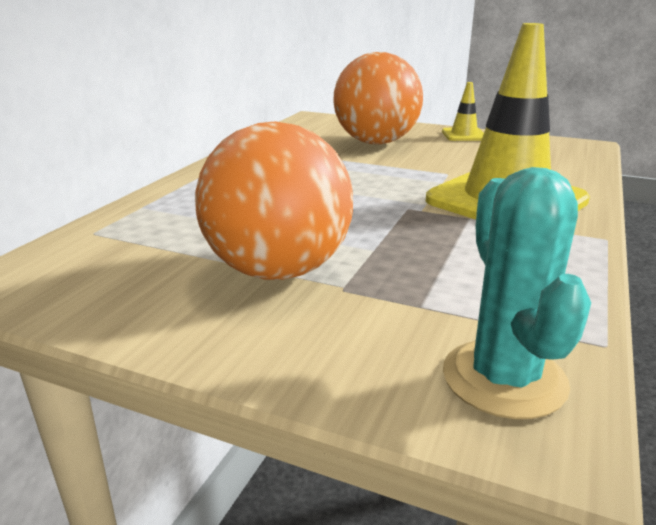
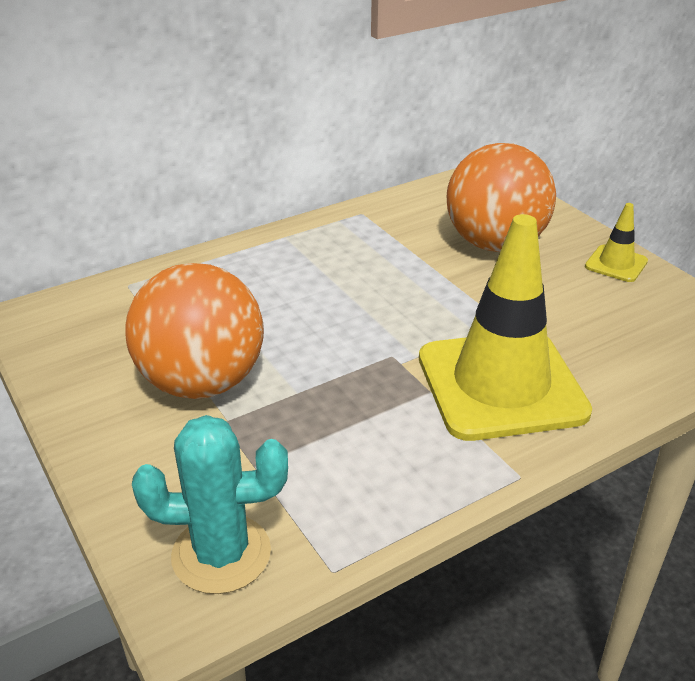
camera: 35 degrees right, 10 degrees up
(504, 379) = (221, 554): turquoise cactus -> turquoise cactus turned 60 degrees clockwise

